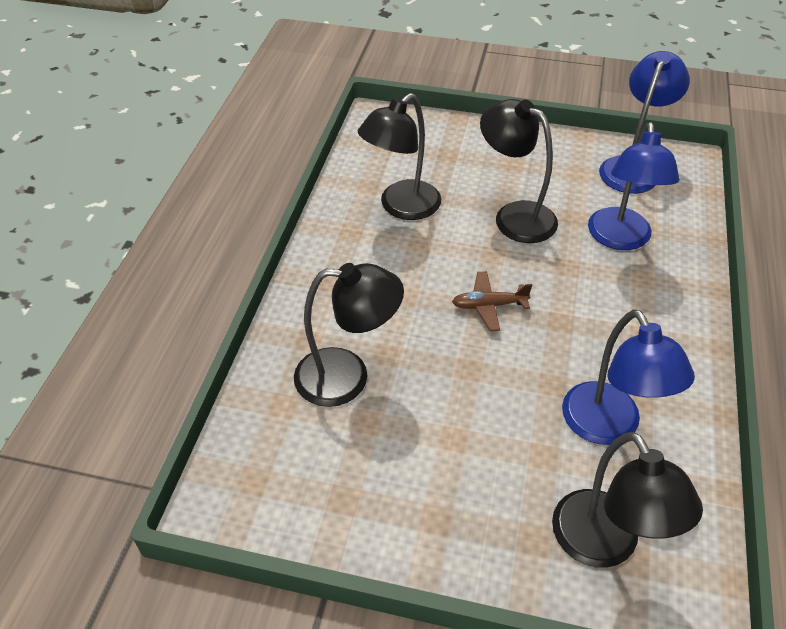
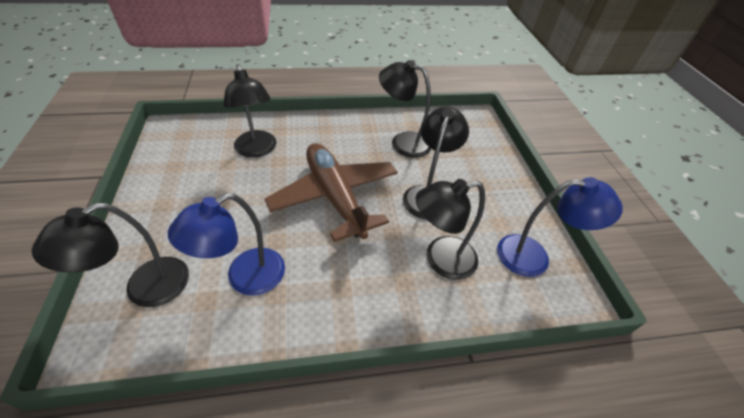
camera: 65 degrees right, 0 degrees up
(489, 305) = (335, 197): brown plane -> brown plane, size x2.48
(620, 239) = (440, 259): blue lamp -> black lamp

